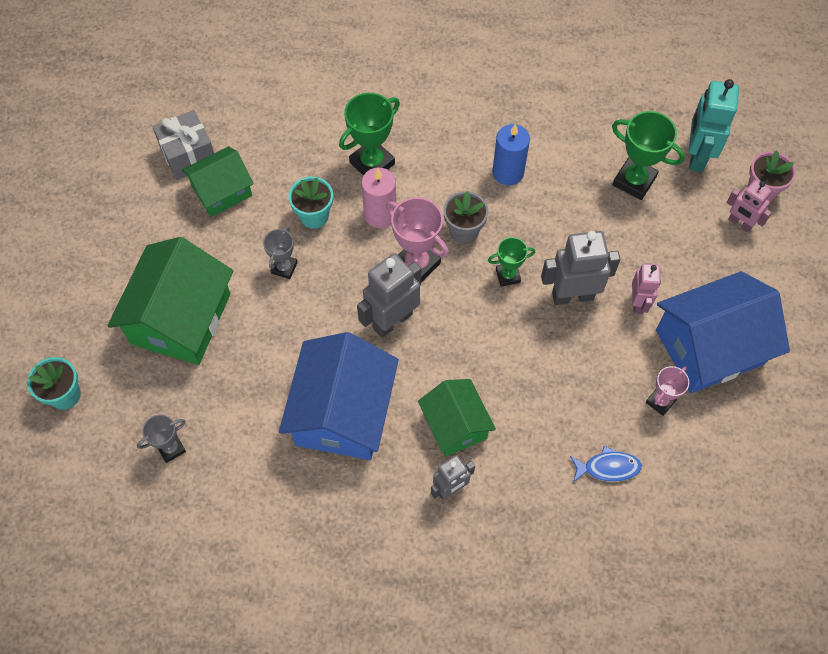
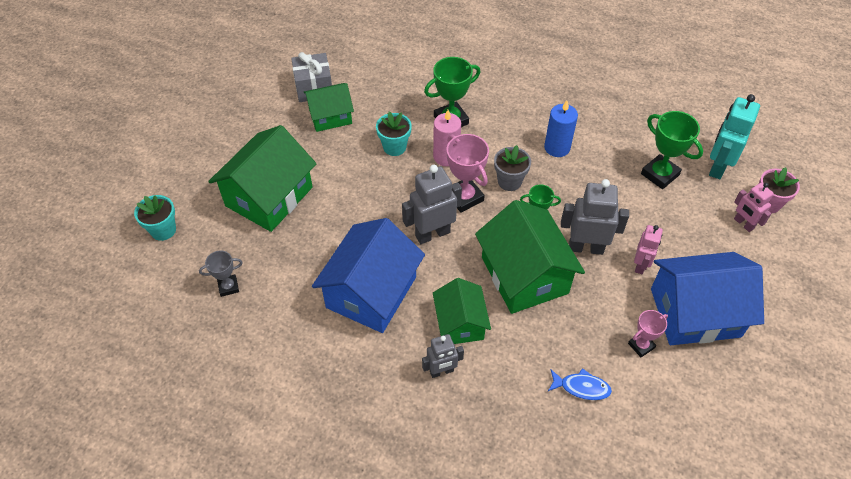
camera: 15 degrees right, 10 degrees down
(284, 268) = (359, 178): grey trophy -> none
(512, 347) = (524, 275): none -> green house

